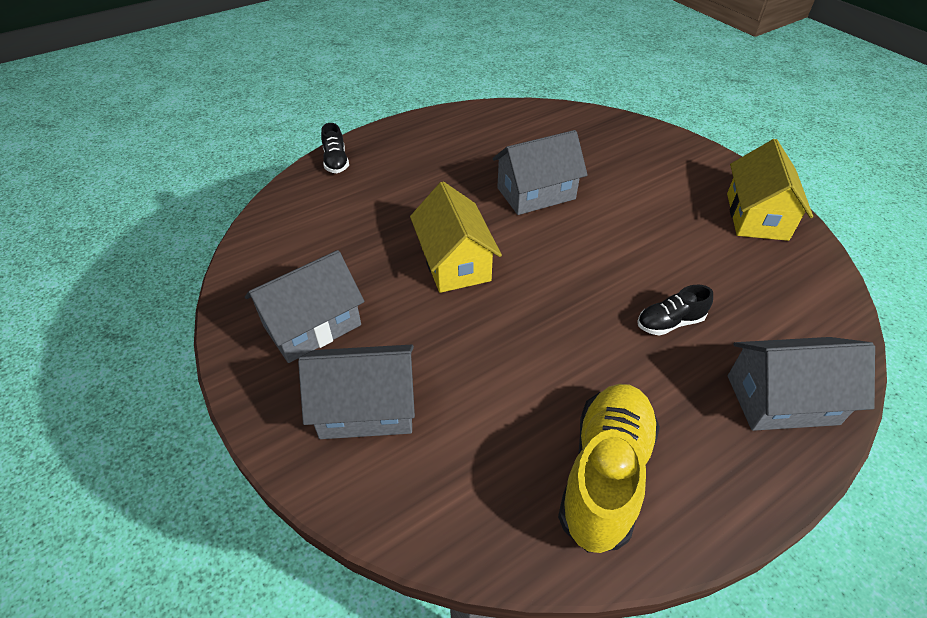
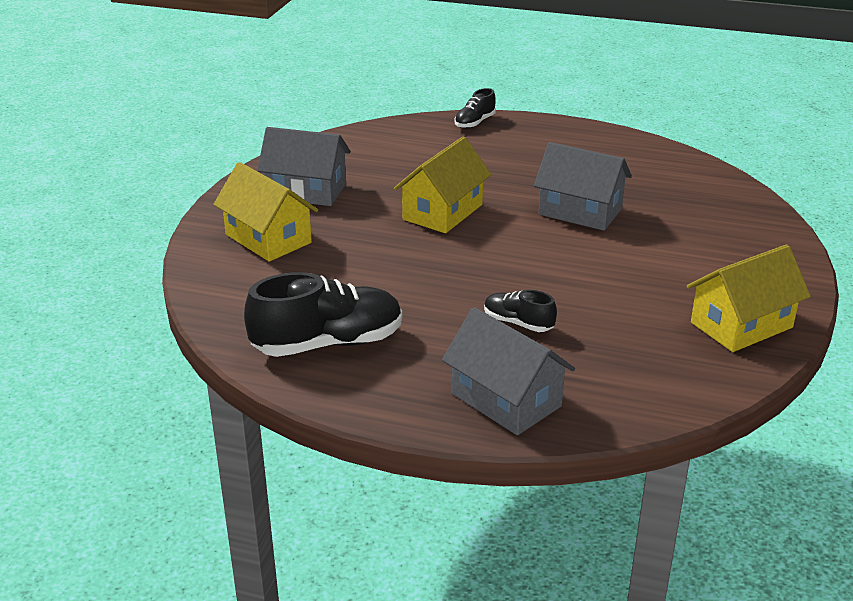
camera: 50 degrees right, 15 degrees down
(367, 407) = (268, 238): grey house -> yellow house
(605, 474) = (328, 343): yellow shoe -> black shoe

